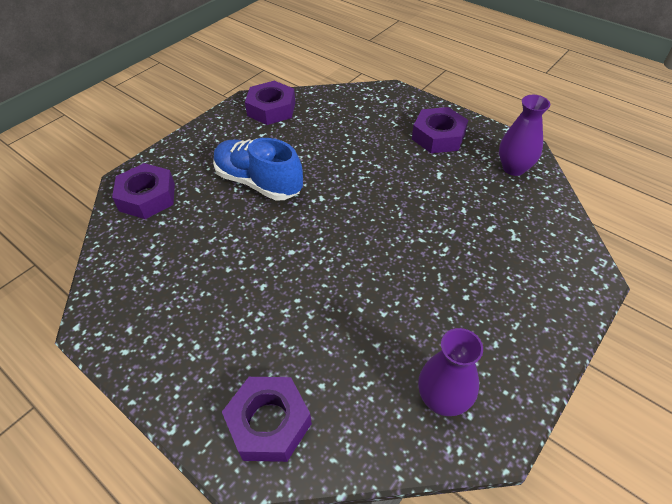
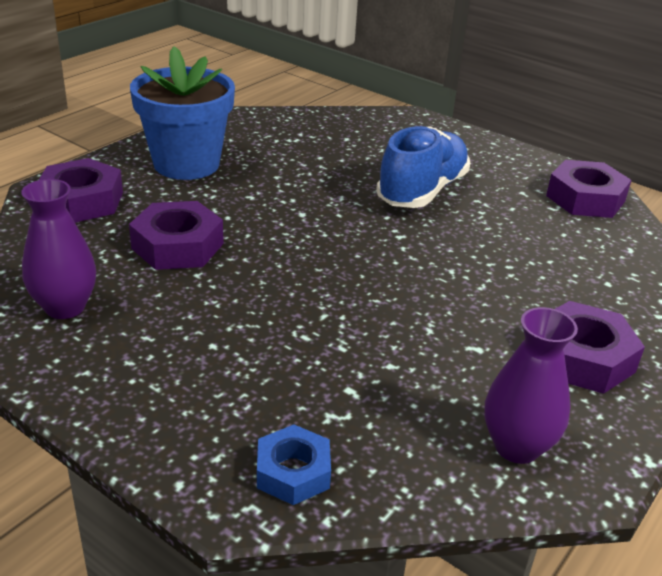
camera: 85 degrees right, 15 degrees down
(147, 197) = (385, 128): purple nut -> purple nut (178, 246)
(198, 339) = (186, 164): none -> blue flower pot
(563, 252) = (293, 472): none -> blue nut

